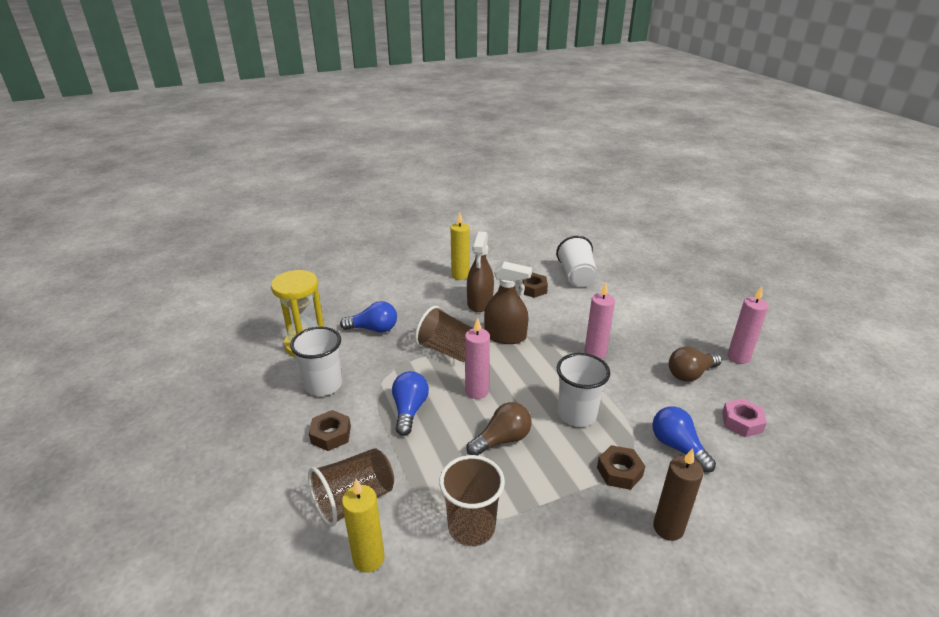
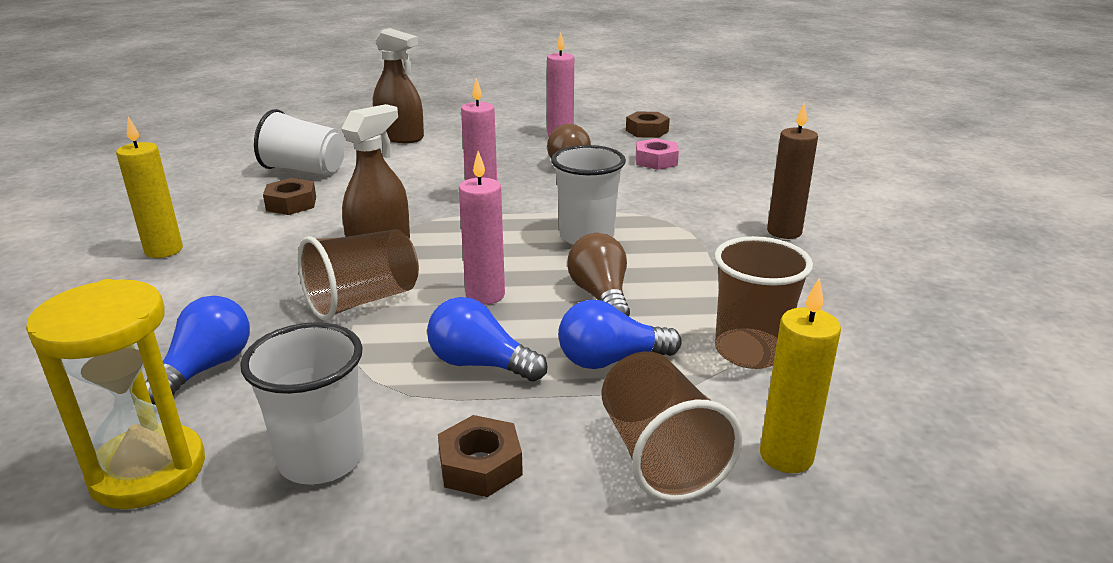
camera: 70 degrees left, 5 degrees down
(480, 302) = (268, 249): brown spray bottle -> brown spray bottle (400, 137)
(619, 472) = (695, 236): brown nut -> brown nut (647, 131)
(677, 447) = (674, 198): blue light bulb -> blue light bulb (610, 360)

